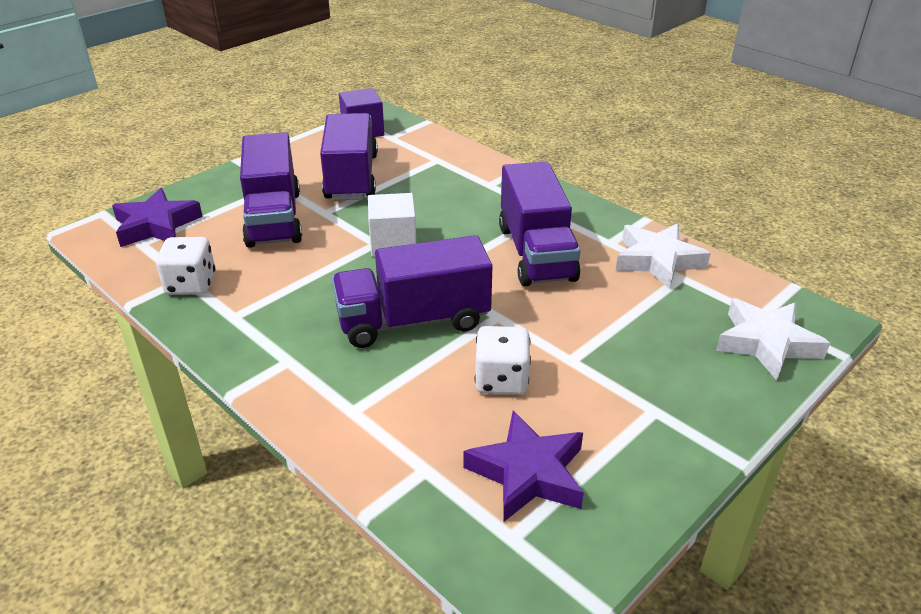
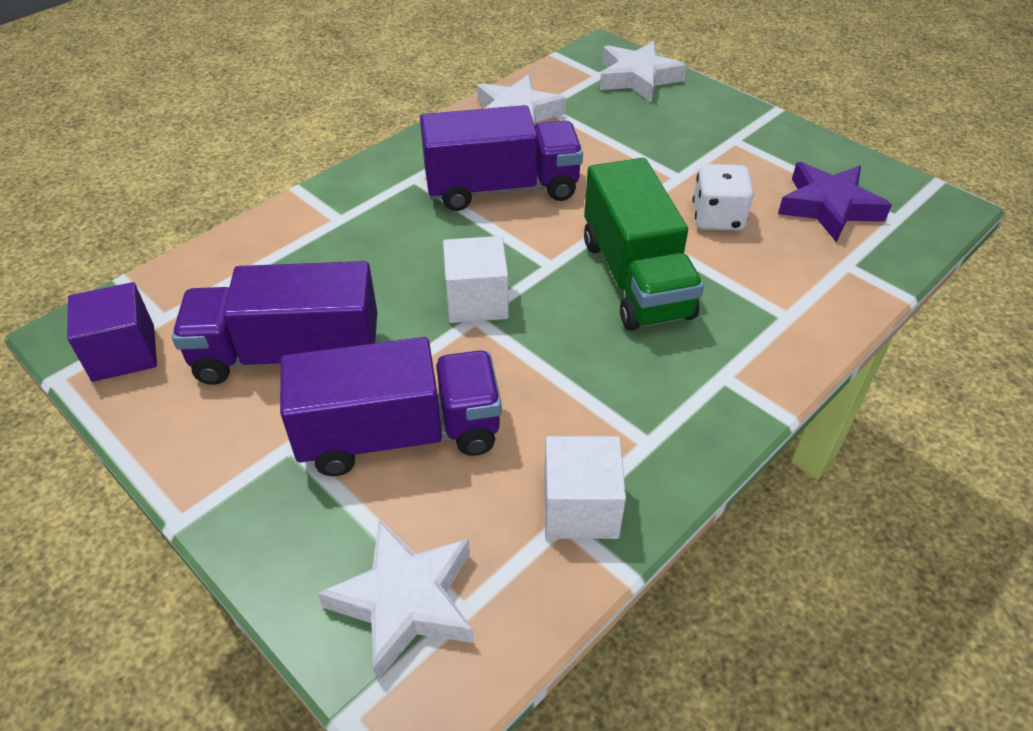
camera: 90 degrees left, 10 degrees up
(156, 225) = (405, 601): purple star -> white star
(191, 284) = (580, 507): white dice -> white cube
(413, 320) = (635, 278): purple truck -> green truck

